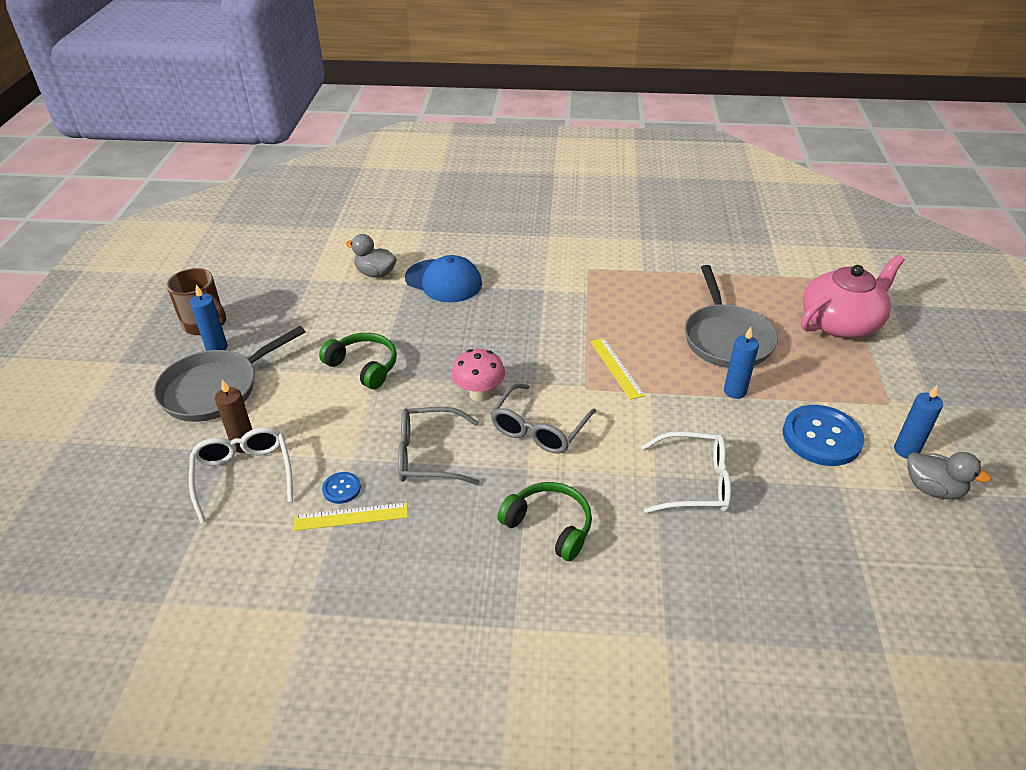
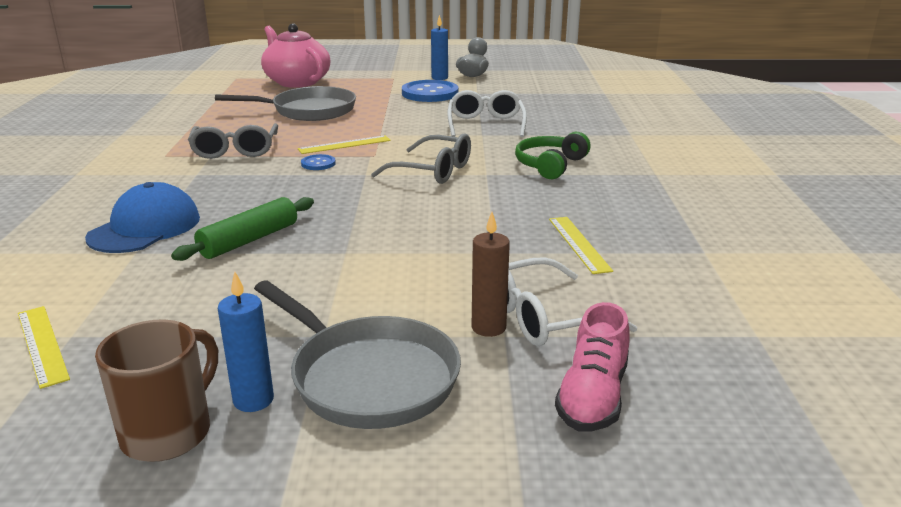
camera: 95 degrees left, 15 degrees down
(146, 486) = (592, 396): none -> pink shoe
(304, 272) = (42, 345): none -> yellow ruler
(341, 489) = (542, 253): blue button -> blue button (318, 163)
(364, 366) = (326, 263): green headphones -> none
(375, 273) = (92, 277): grey duck -> none
(411, 328) = (249, 240): none -> green rolling pin
(428, 455) = (480, 214): grey glasses -> grey glasses (235, 150)
(479, 394) = (383, 197): pink mushroom -> none
(735, 391) = (379, 111): blue candle -> none

